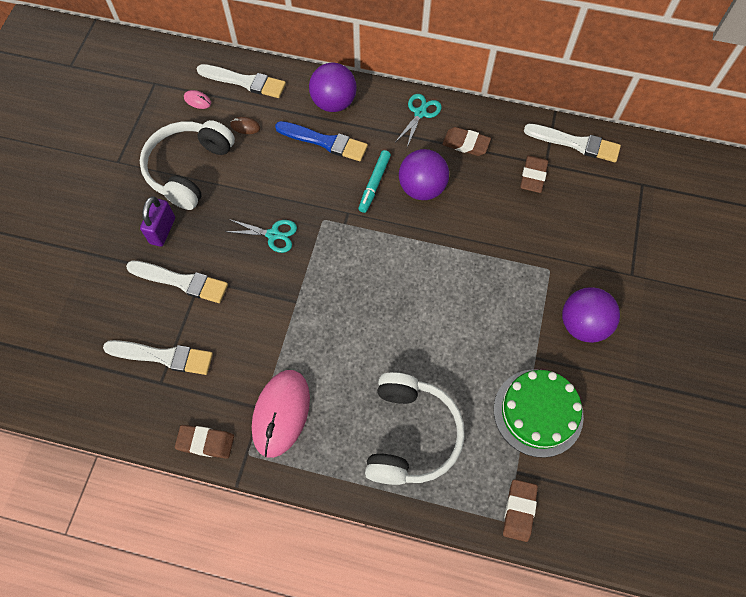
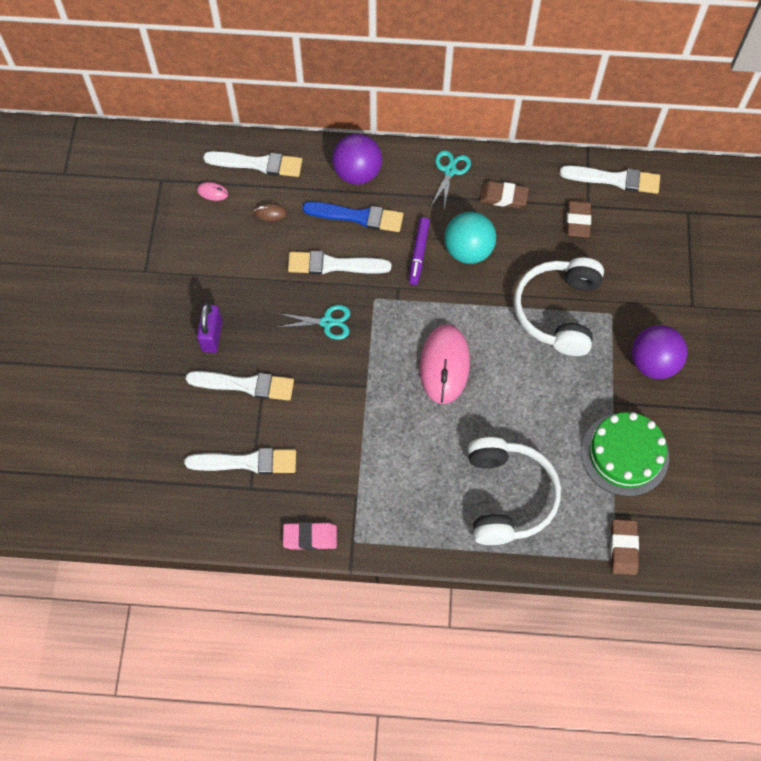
camera: 10 degrees left, 0 degrees up
(189, 169) = (222, 267): white headphones -> white headphones (558, 311)
(205, 442) = (310, 537): brown eraser -> pink eraser
(281, 413) = (377, 497): pink mouse -> pink mouse (444, 365)
(292, 182) = (334, 265): none -> white brush
(374, 184) = (419, 253): turquoise marker -> purple marker
(422, 188) = (468, 250): purple ball -> turquoise ball

